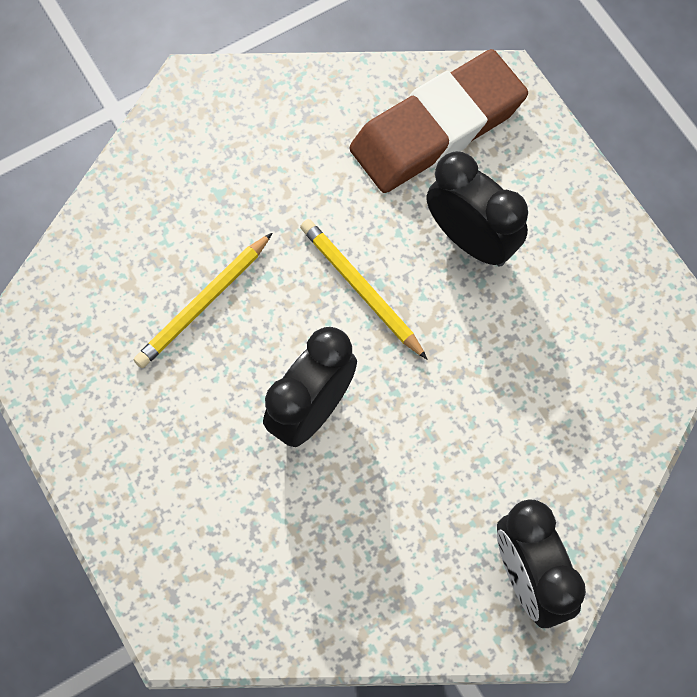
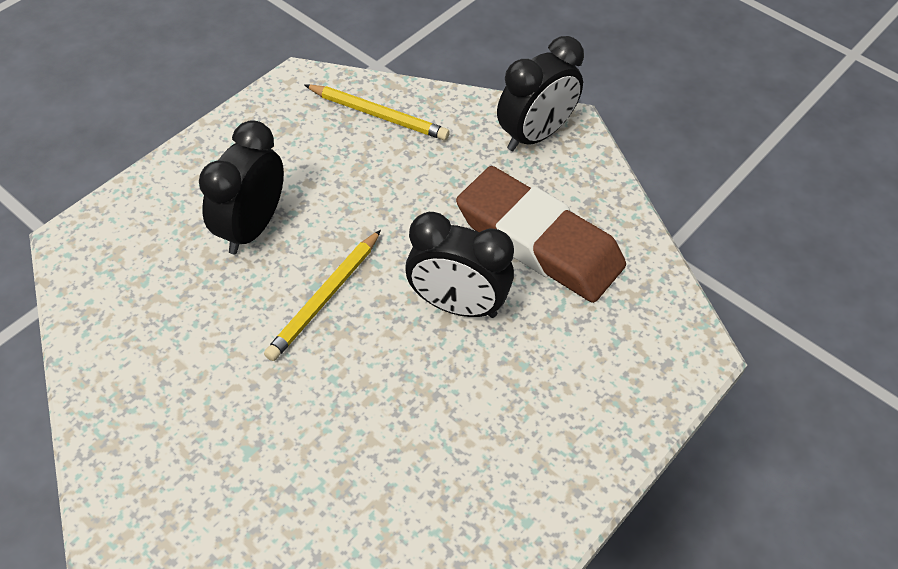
camera: 110 degrees left, 15 degrees down
(202, 303) = (380, 426): yellow pencil -> yellow pencil (378, 115)
(437, 128) = (134, 278): brown eraser -> brown eraser (539, 241)

